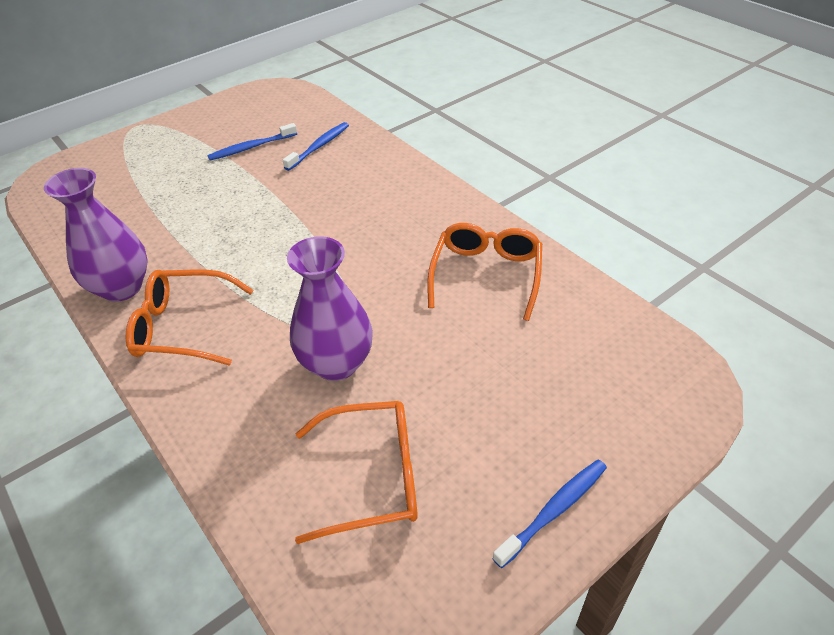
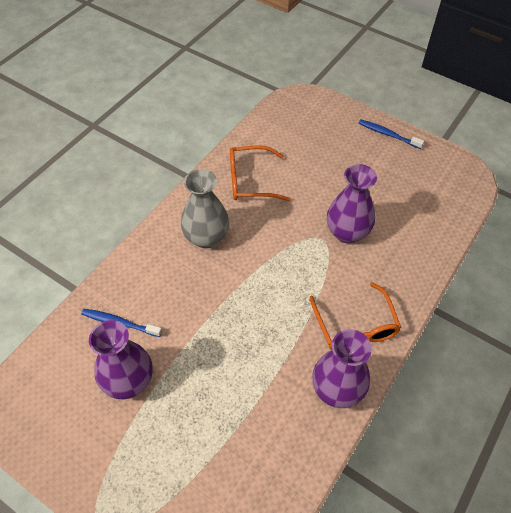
camera: 110 degrees left, 10 degrees up
(251, 147) = (129, 381): blue toothbrush -> purple vase
(372, 477) = (405, 197): orange glasses -> none
(400, 218) = (206, 237): none -> grey vase

